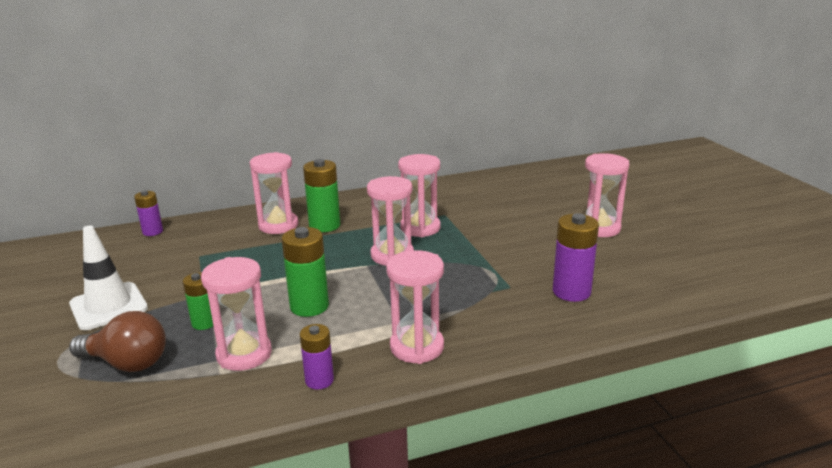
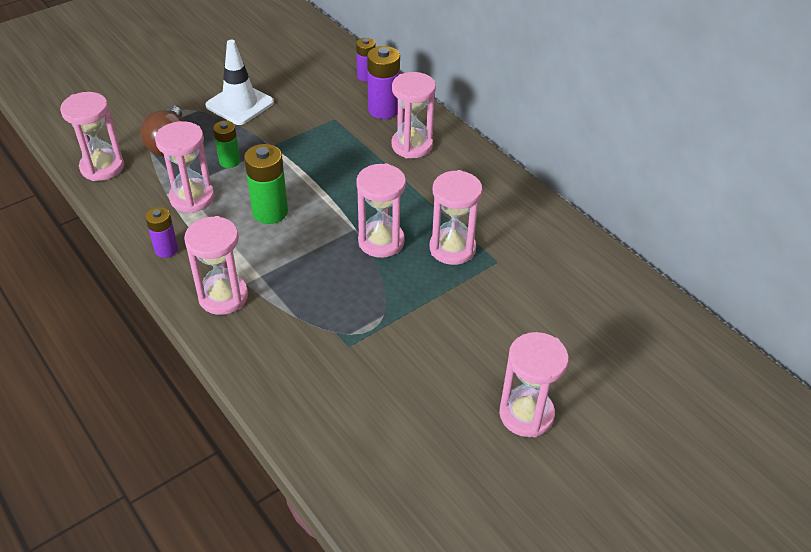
camera: 70 degrees right, 20 degrees up
(114, 425) = (102, 167): none -> pink hourglass
(324, 225) = (426, 176): green battery -> none
(571, 292) = (354, 399): purple battery -> purple battery (383, 110)

